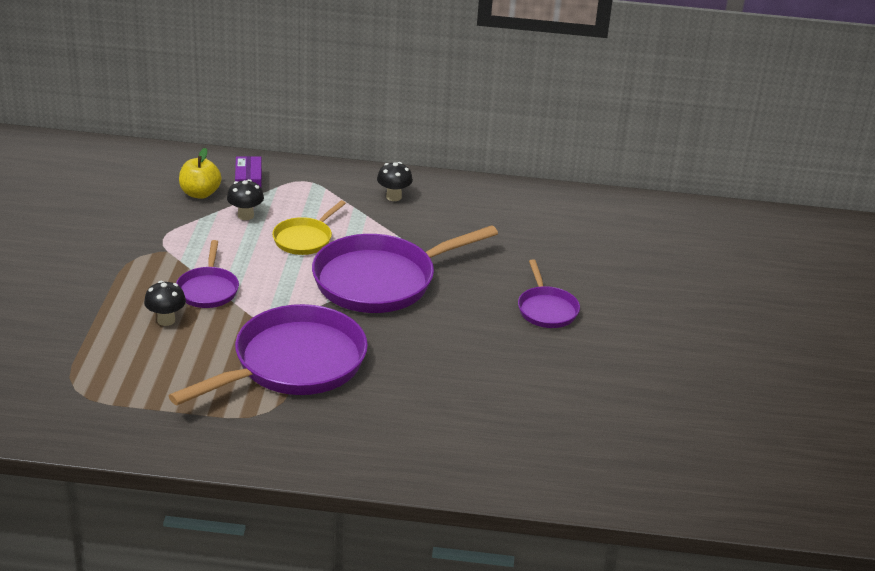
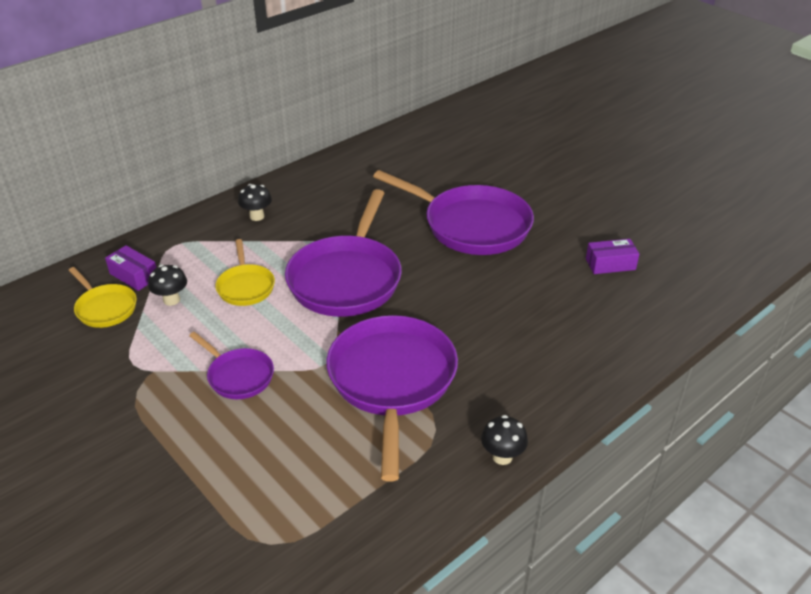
camera: 45 degrees left, 5 degrees up
(166, 320) = (246, 425): black mushroom -> black mushroom (502, 456)
(200, 193) = (105, 308): yellow apple -> yellow pan
(546, 309) = (471, 225): purple pan -> purple pan, size x1.98
(609, 415) = (610, 264): none -> purple box

